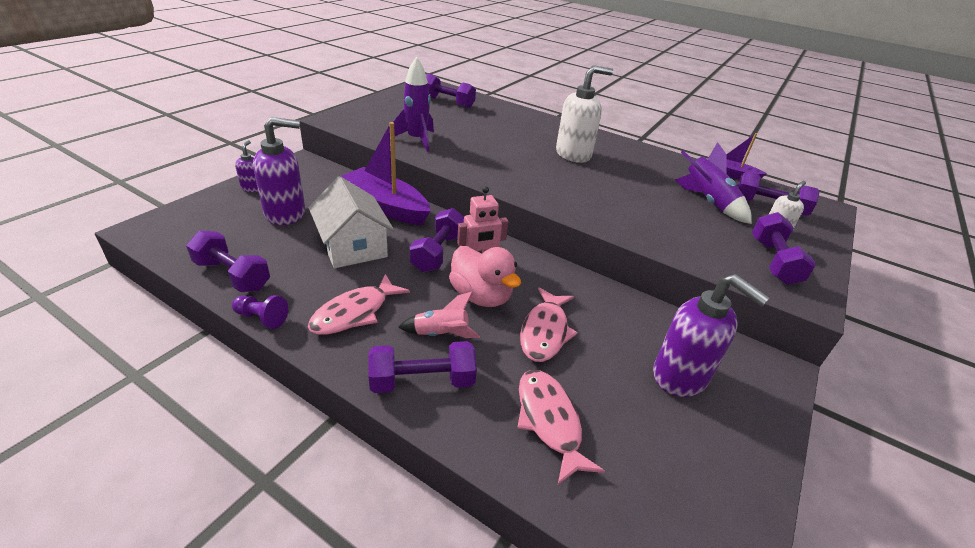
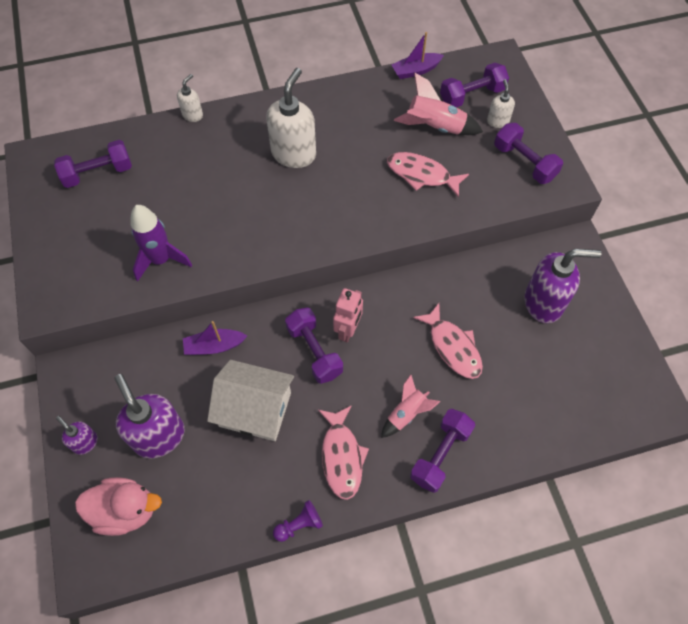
camera: 45 degrees left, 25 degrees up
(232, 275) = (225, 523): purple dumbbell -> none
(286, 214) = (159, 436): purple soap dispenser -> purple soap dispenser turned 60 degrees counterclockwise
(386, 206) = (214, 346): purple boat -> purple boat, size x0.54
(481, 296) = (388, 359): pink duck -> pink duck (125, 510)
(536, 113) = (193, 115): none -> white soap dispenser
(549, 421) = (521, 405): pink fish -> pink fish (422, 175)
(707, 202) = (435, 127): purple rocket -> pink rocket

